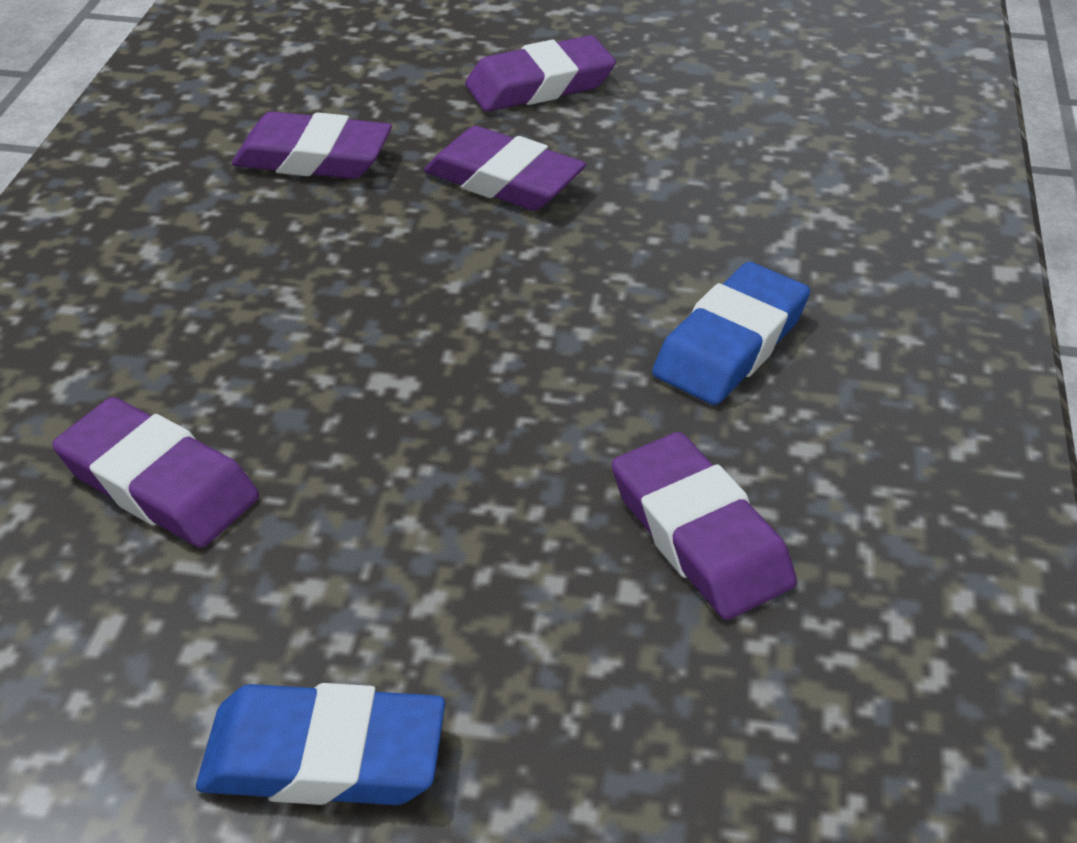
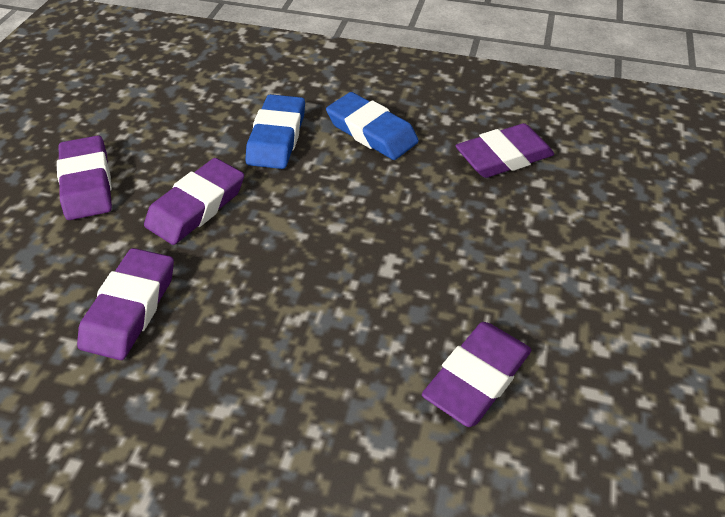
camera: 85 degrees left, 5 degrees up
(324, 756) = (654, 291): blue eraser -> blue eraser (276, 137)

